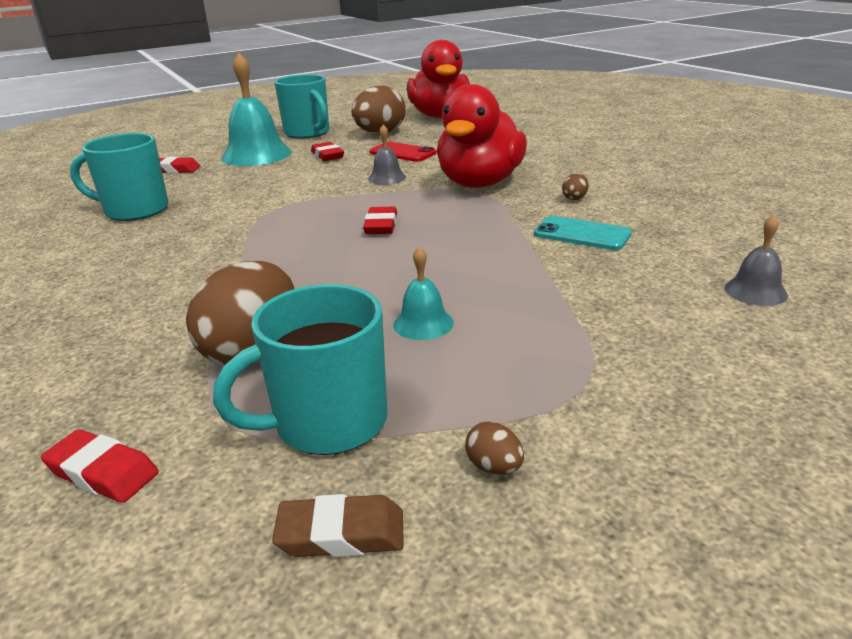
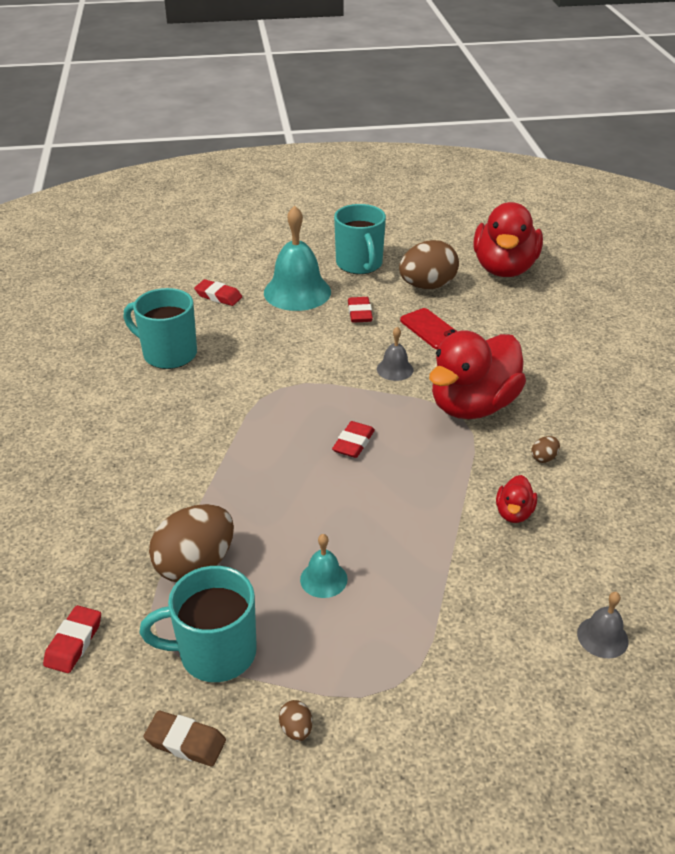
camera: 20 degrees right, 10 degrees up
(103, 472) = (74, 642): red eraser -> red eraser turned 60 degrees clockwise
(582, 234) = (514, 513): turquoise phone -> red duck

